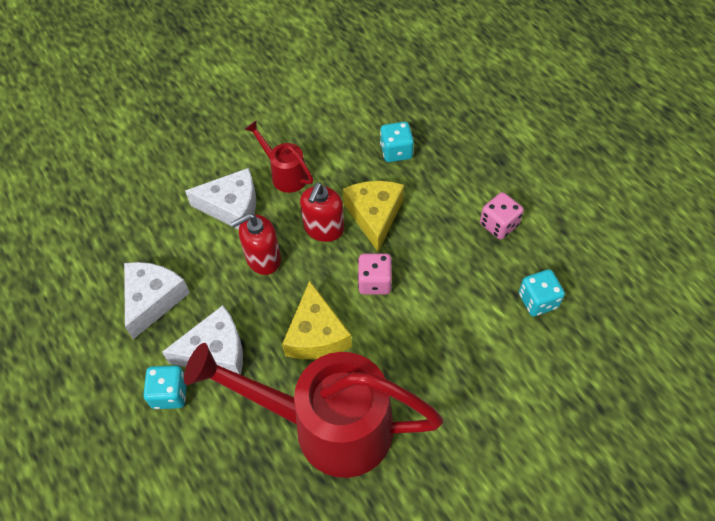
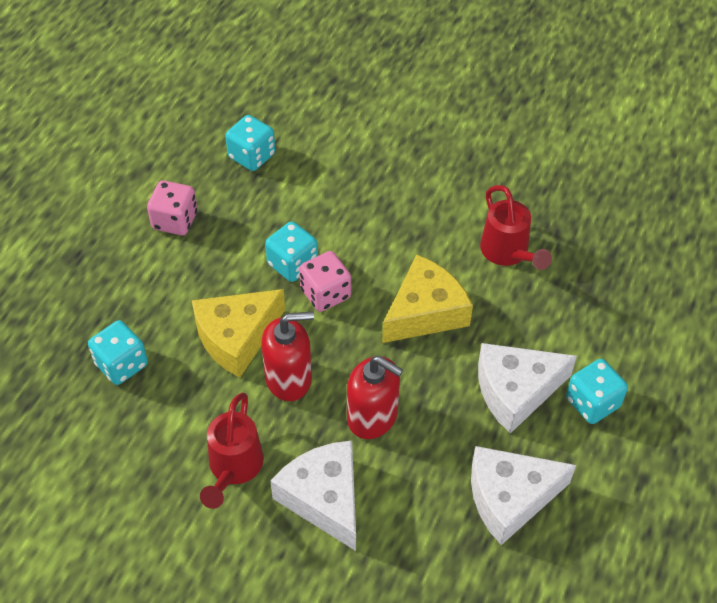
camera: 125 degrees left, 5 degrees down
(215, 351) = (515, 391): white cheese -> white cheese turned 60 degrees counterclockwise
(327, 425) = (508, 253): red watering can -> red watering can, size x0.45
(413, 275) = (292, 264): none -> turquoise dice

